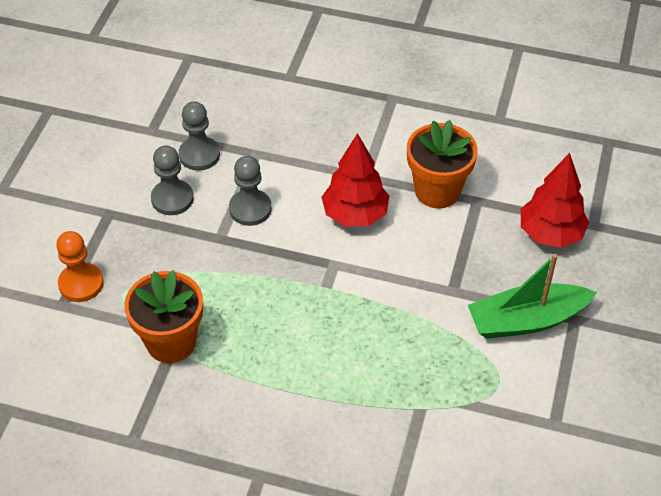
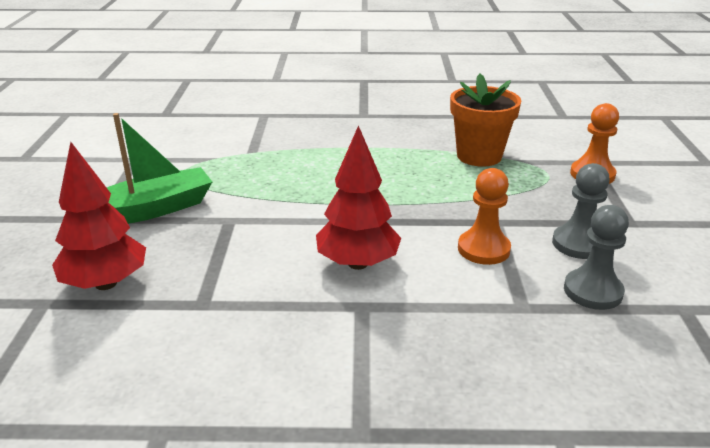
camera: 165 degrees right, 20 degrees down
(250, 209) = (483, 249): grey pawn -> orange pawn
(437, 191) = (258, 305): orange flower pot -> none

